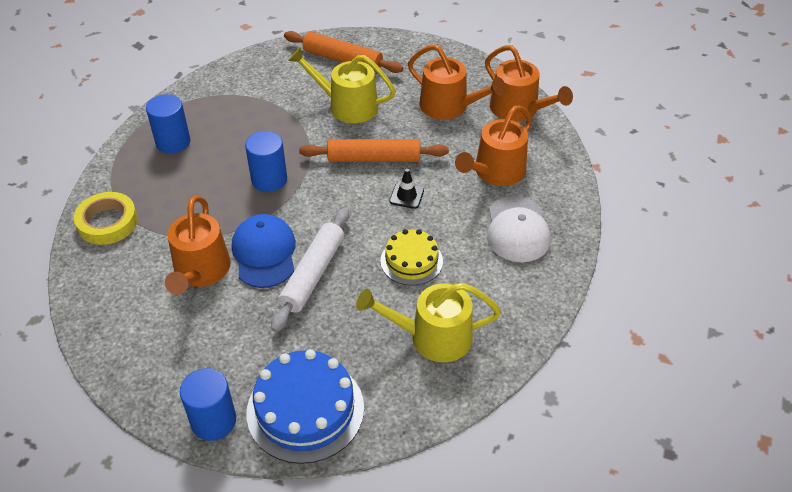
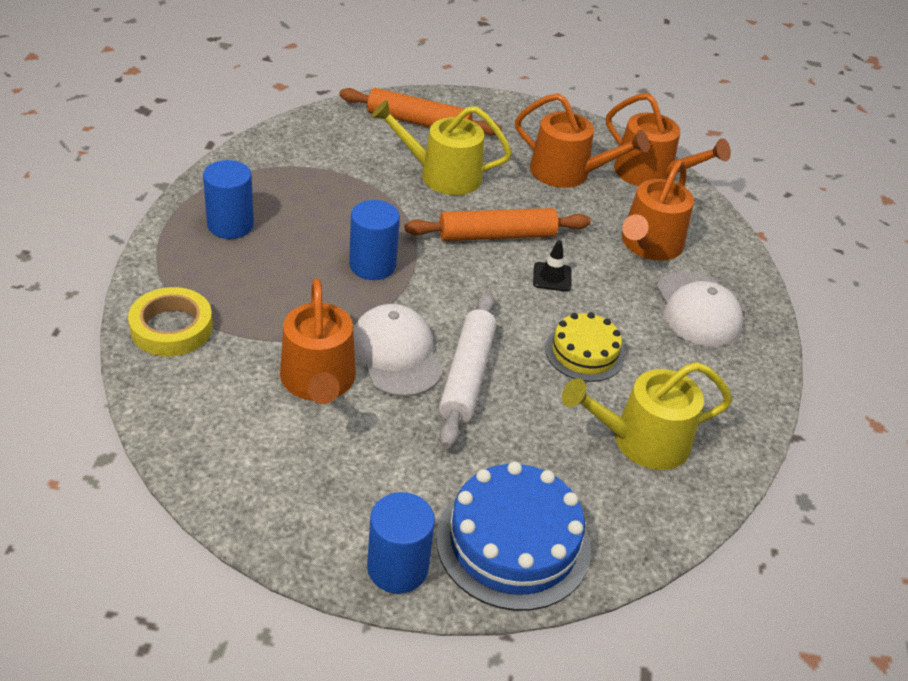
camera: 15 degrees left, 5 degrees down
(264, 253) = (396, 354): blue cap -> white cap

